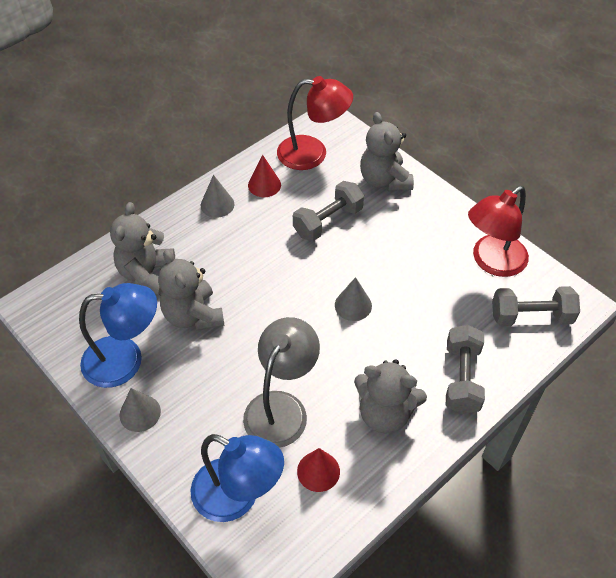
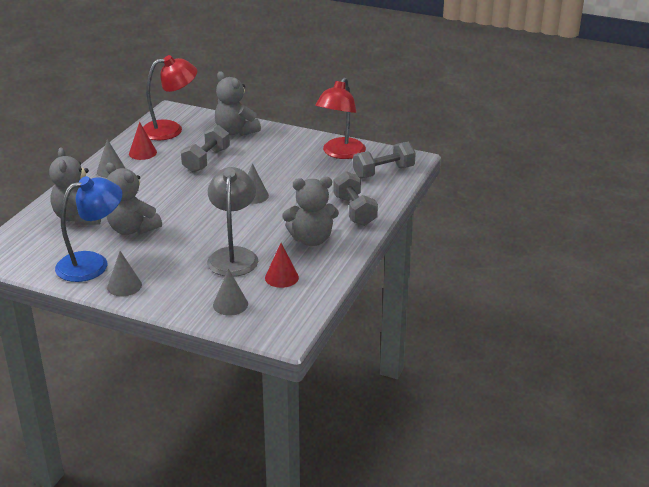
camera: 25 degrees left, 20 degrees down
(238, 497) = (230, 304): blue lamp -> grey cone

